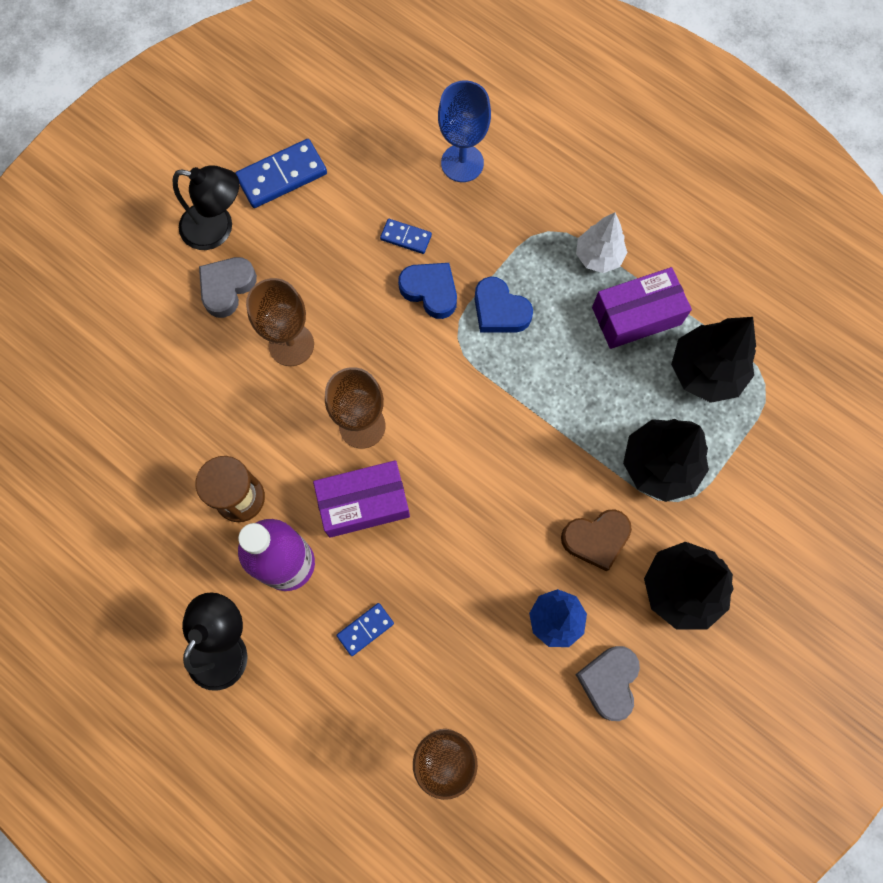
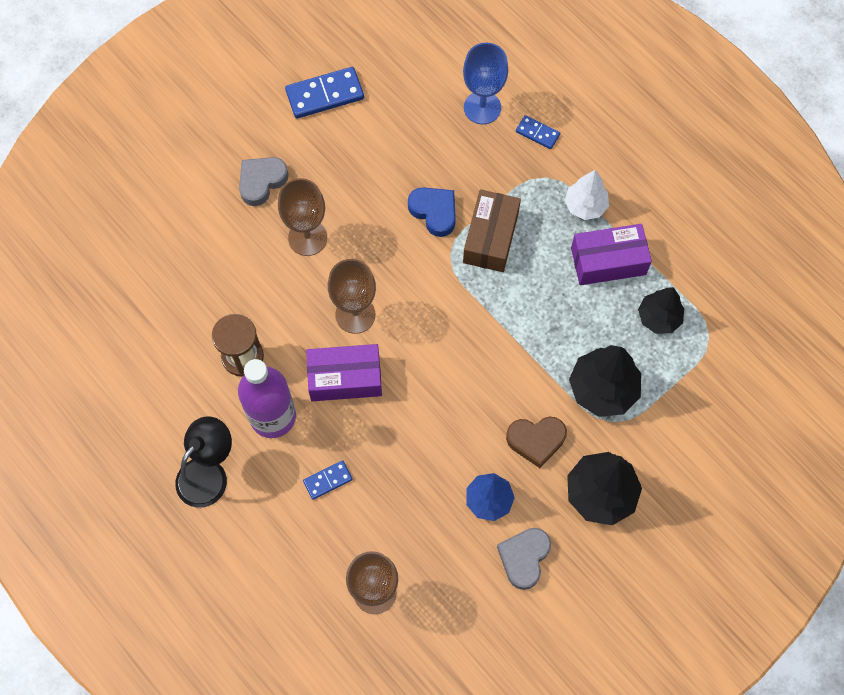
camera: 10 degrees right, 5 degrees down
(217, 228) = (262, 131): black lamp -> none
(406, 237) = (421, 163): blue domino -> blue domino (537, 133)
(499, 310) = (490, 238): blue heart -> brown box
(705, 372) = (658, 318): black tree -> black tree, size x0.65

